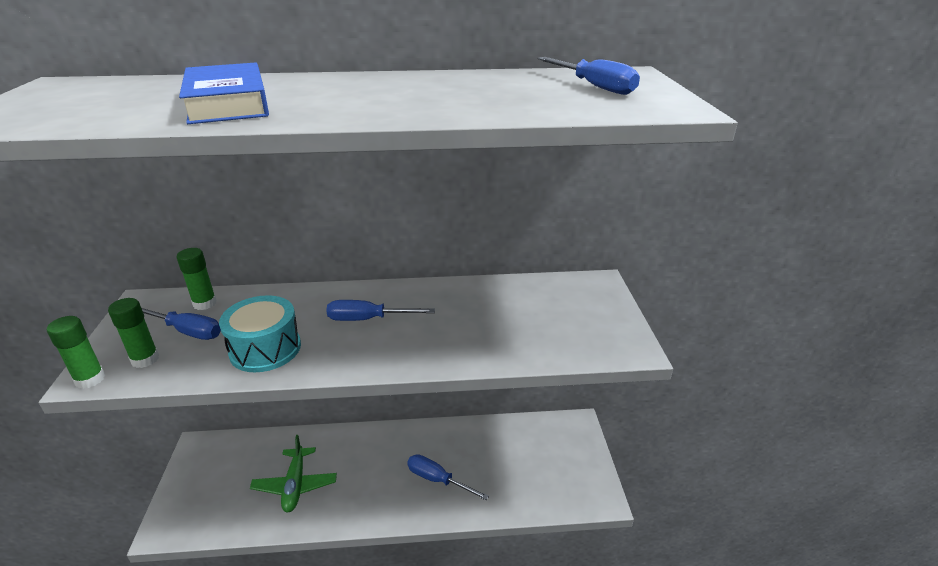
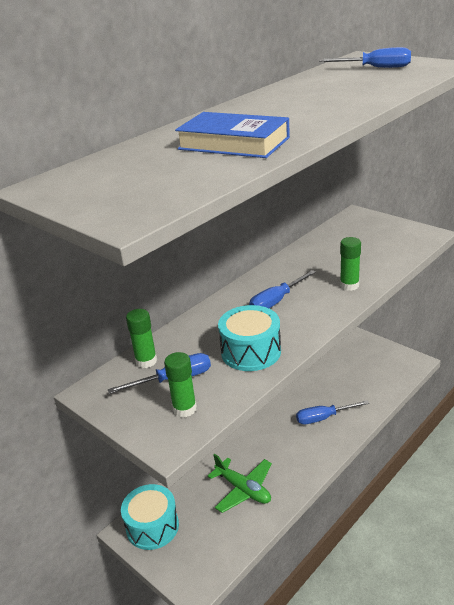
camera: 40 degrees left, 0 degrees up
(90, 379) = (173, 442): green glue stick -> green glue stick (349, 285)
(211, 457) = (152, 526): none -> turquoise drum

